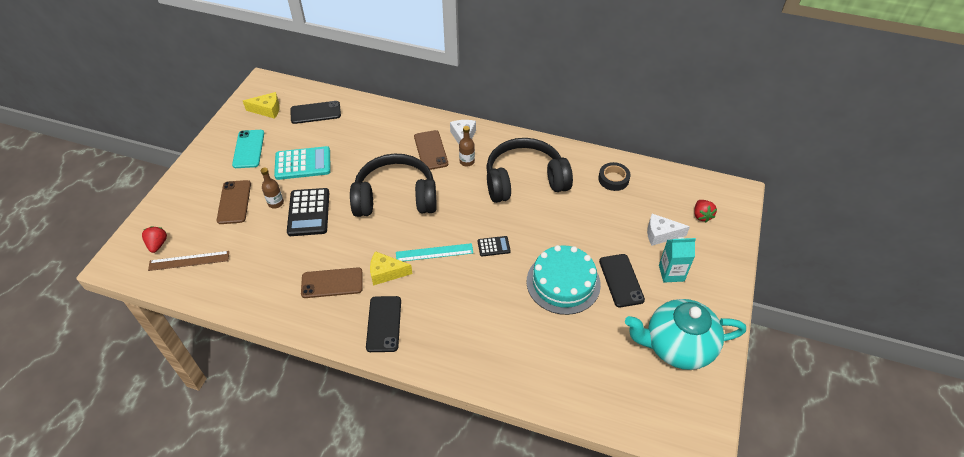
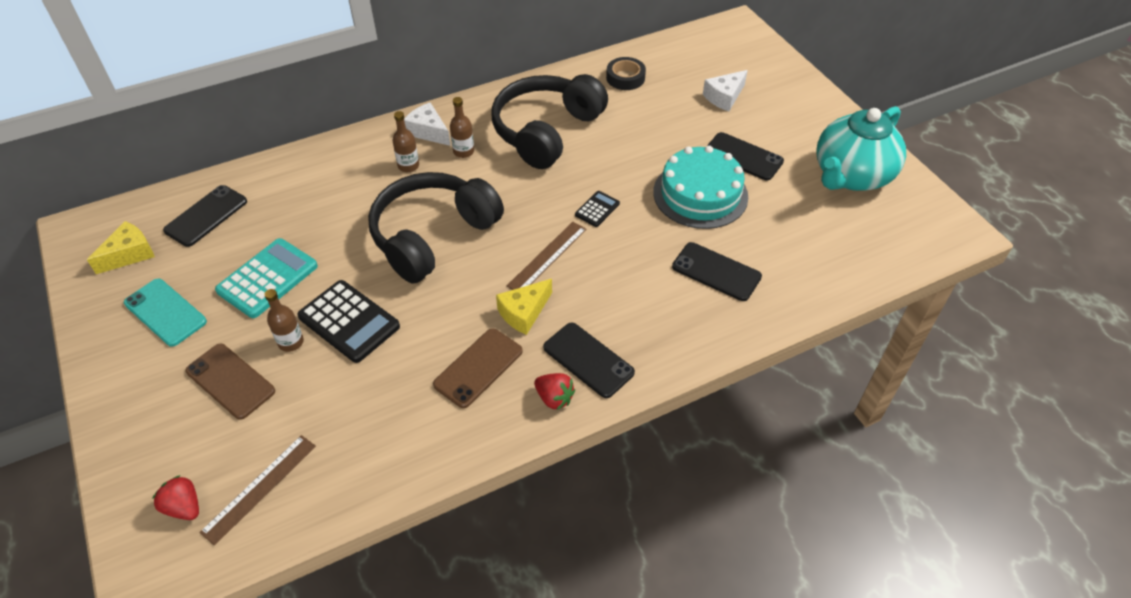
camera: 45 degrees left, 0 degrees up
(430, 150) = (408, 166): brown phone -> brown bottle
(434, 253) = (547, 257): turquoise ruler -> brown ruler
(511, 334) = (716, 271): none -> black phone
(671, 273) = (772, 122): turquoise carton -> none
(701, 216) = (735, 61): red strawberry -> red strawberry (554, 398)

